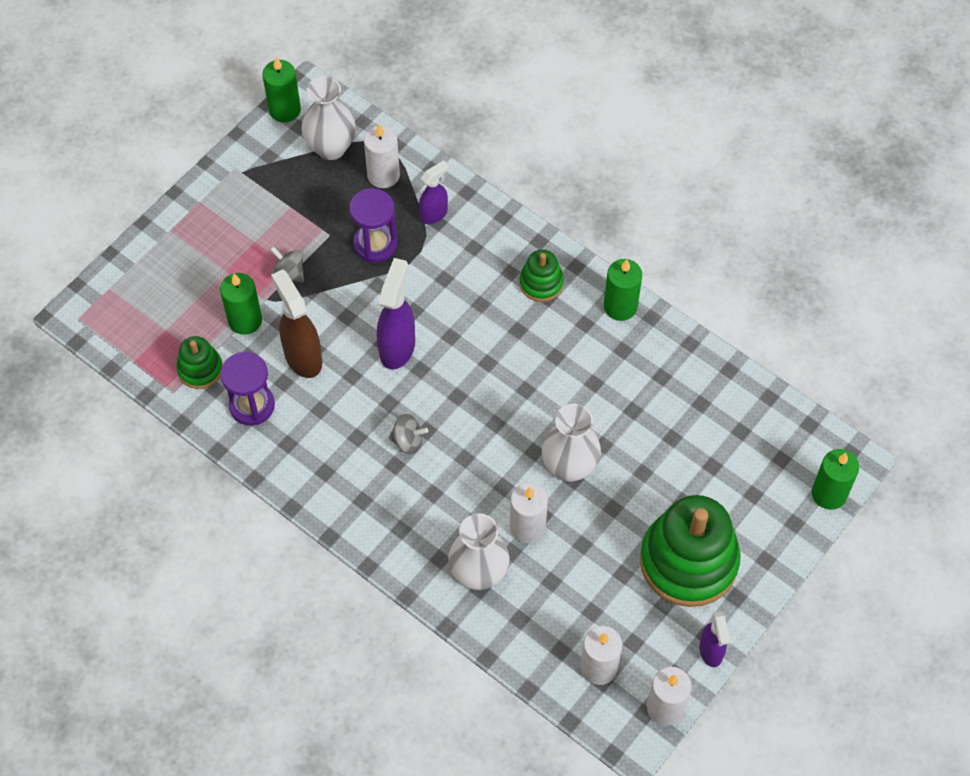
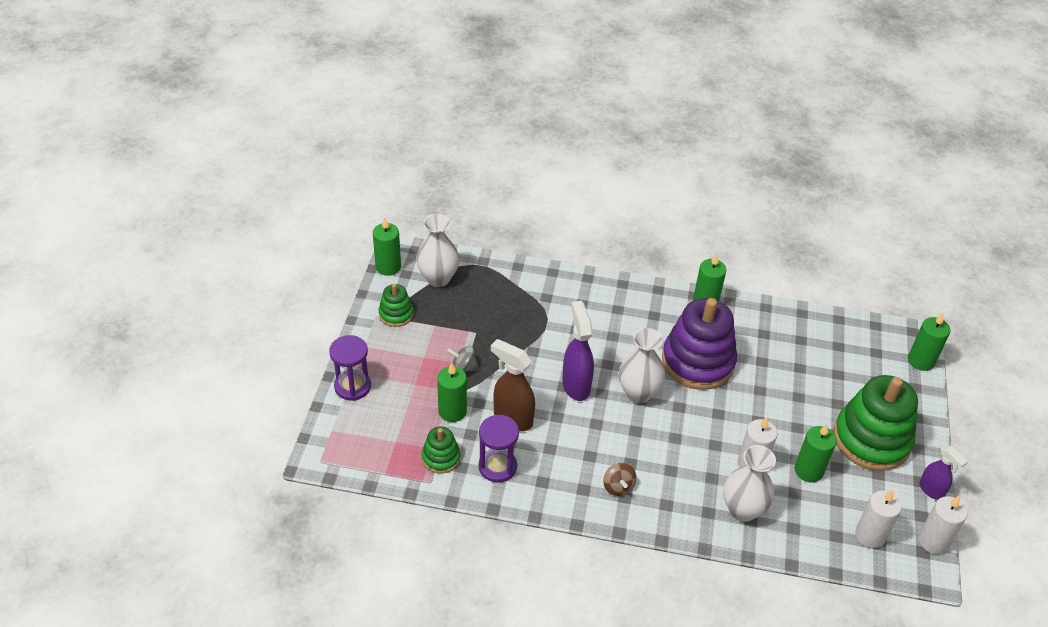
camera: 30 degrees left, 15 degrees down
(363, 486) = (618, 487): none -> brown spinning top
(375, 244) = (512, 326): purple hourglass -> purple hourglass (352, 386)
(383, 175) = (487, 282): white candle -> none
(408, 441) = (628, 443): grey spinning top -> none
(434, 214) = (540, 293): purple spray bottle -> none
(541, 283) = (643, 308): green stacking toy -> green stacking toy (396, 314)
(556, 378) = (698, 362): none -> purple stacking toy
(569, 467) = (749, 413): white vase -> white vase (638, 393)
(586, 564) = (808, 471): none -> green candle

